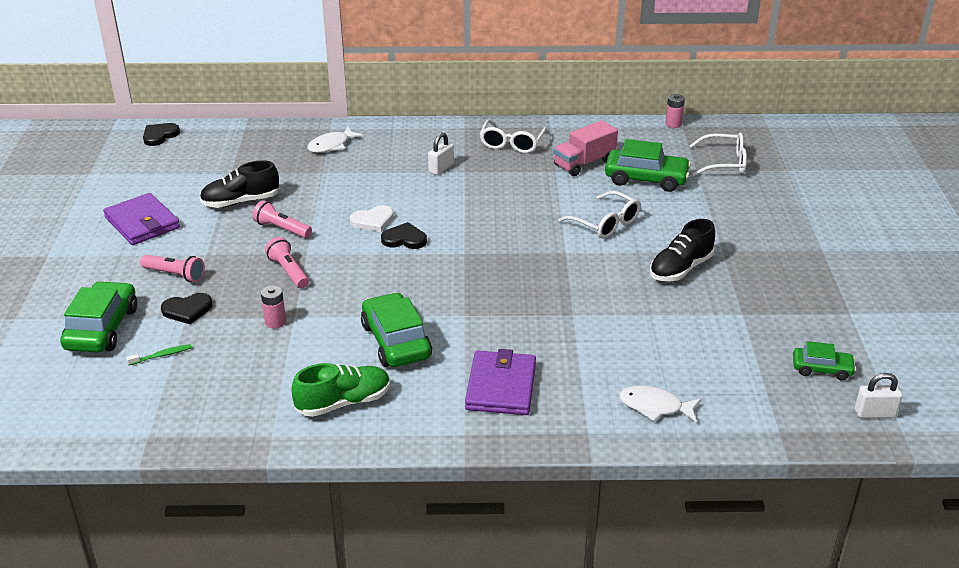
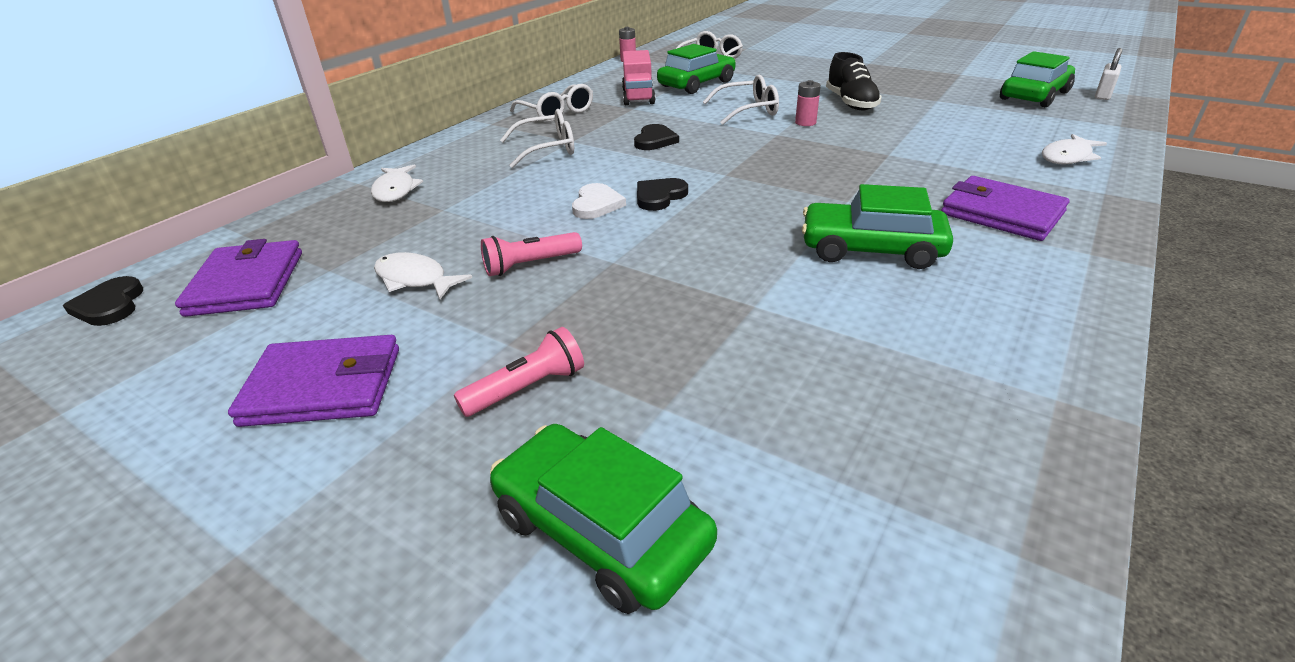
camera: 55 degrees left, 0 degrees up
(162, 355) = (758, 466): green toothbrush -> none
(187, 310) = (645, 400): black heart -> black heart (655, 140)
(202, 158) = (246, 283): none -> purple wallet
(241, 202) = (415, 279): black shoe -> white fish
(275, 322) = (755, 324): pink battery -> pink battery (805, 122)
(288, 271) = (639, 284): pink flashlight -> none
(343, 402) = (992, 316): green shoe -> none
(441, 168) = (547, 149): white padlock -> white glasses
(822, 369) = (1034, 96): green car -> green car, size x1.73

